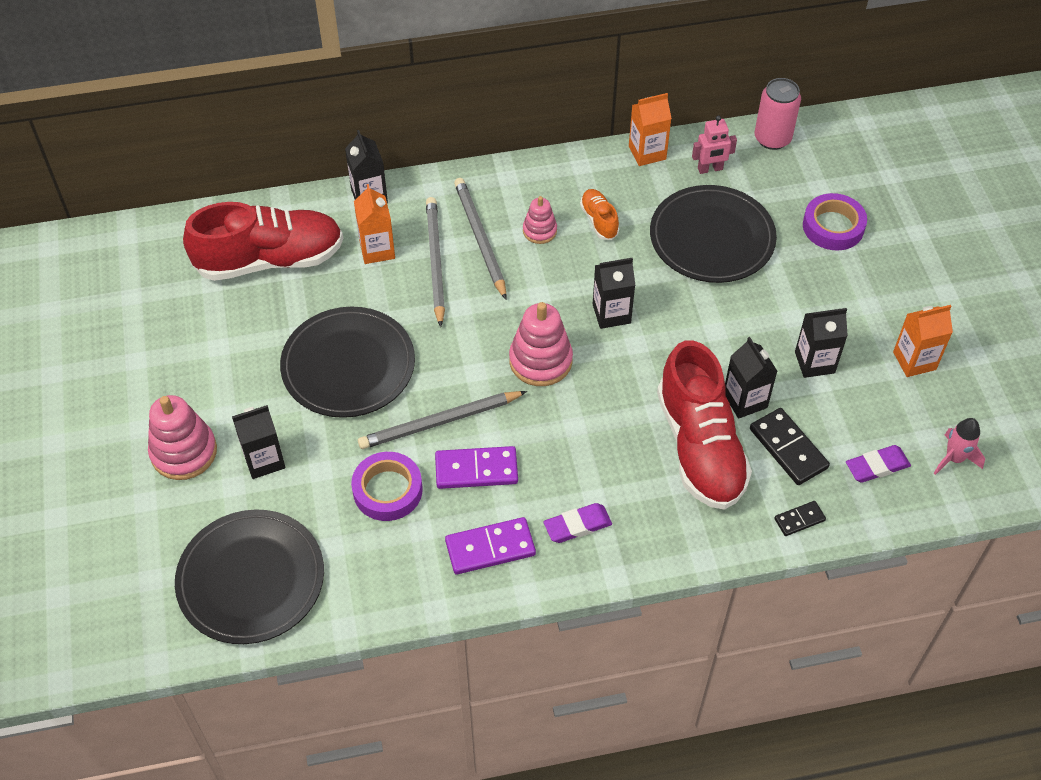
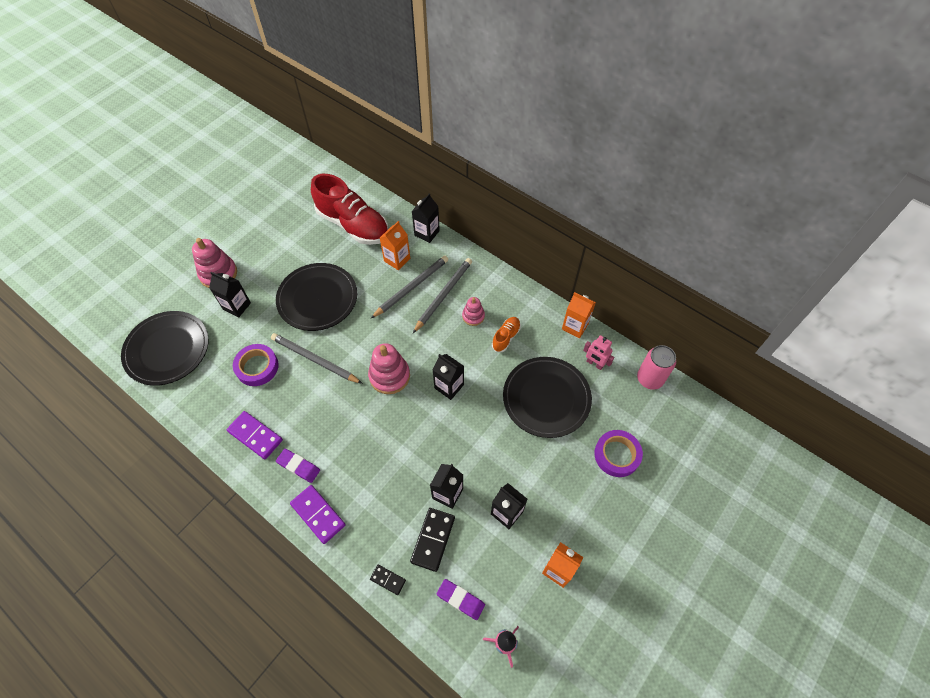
camera: 50 degrees right, 5 degrees up
(476, 470) = (298, 396): purple domino -> purple domino (318, 514)
(700, 447) = (396, 492): red shoe -> none

